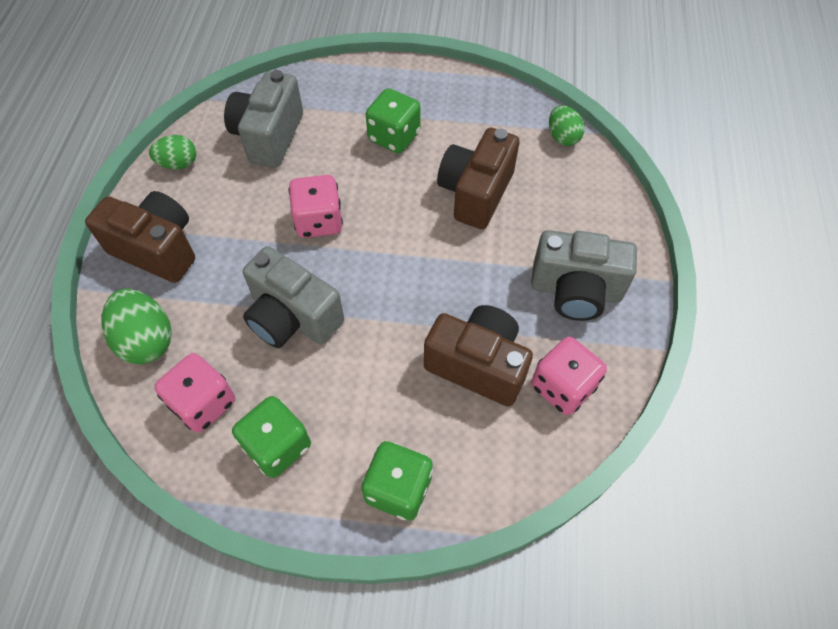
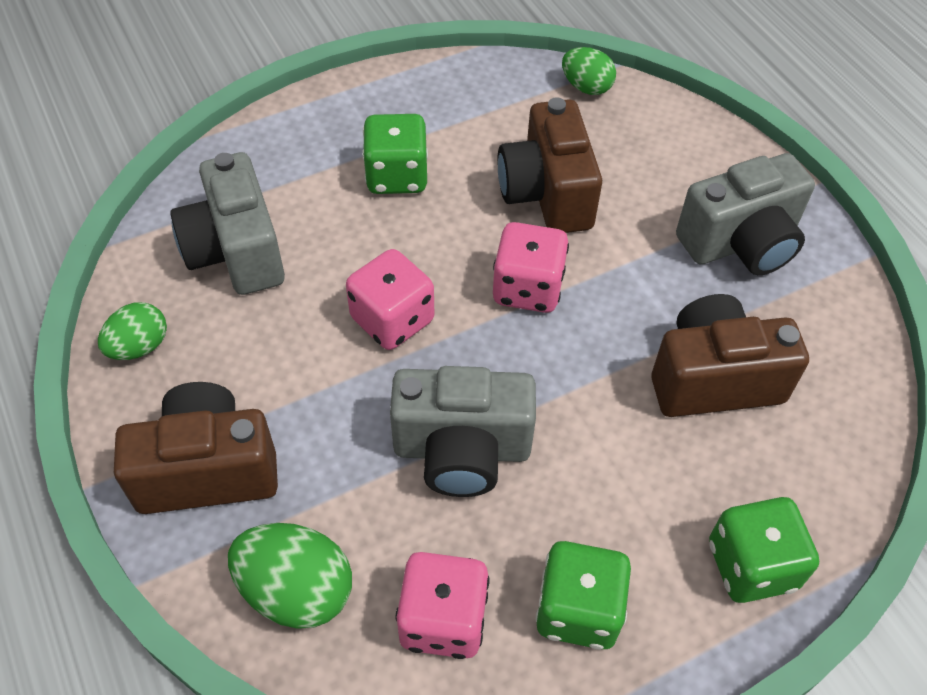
camera: 35 degrees left, 5 degrees down
(562, 387) = (815, 350): pink dice -> pink dice (527, 288)

